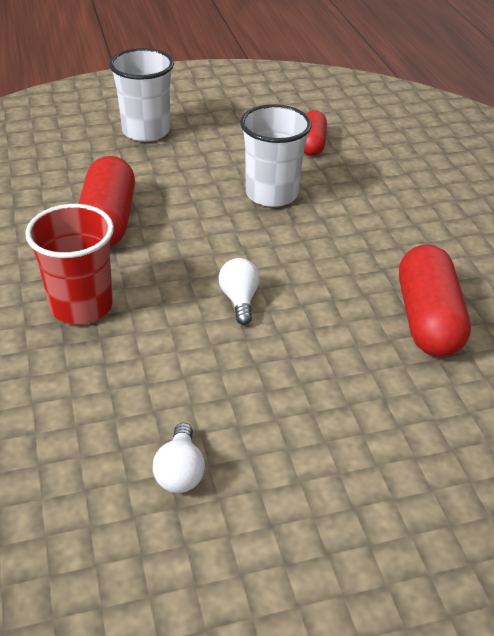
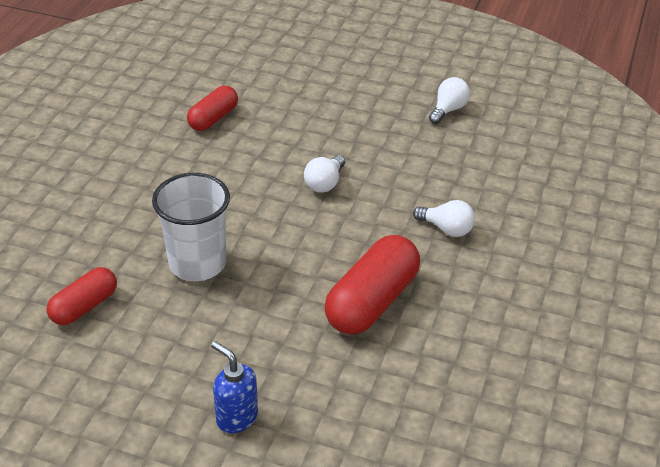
camera: 145 degrees left, 0 degrees up
(81, 306) = (446, 229): red cup -> white light bulb
(146, 131) = (236, 417): white cup -> blue soap dispenser
(427, 319) = (213, 118): red capsule -> red capsule, size x0.60

